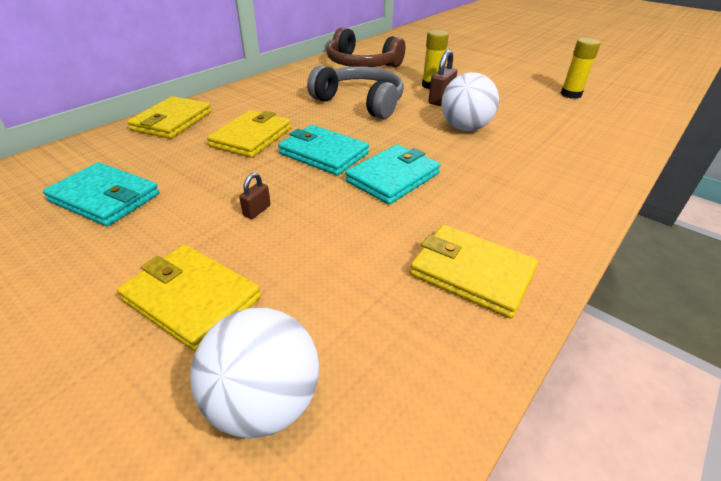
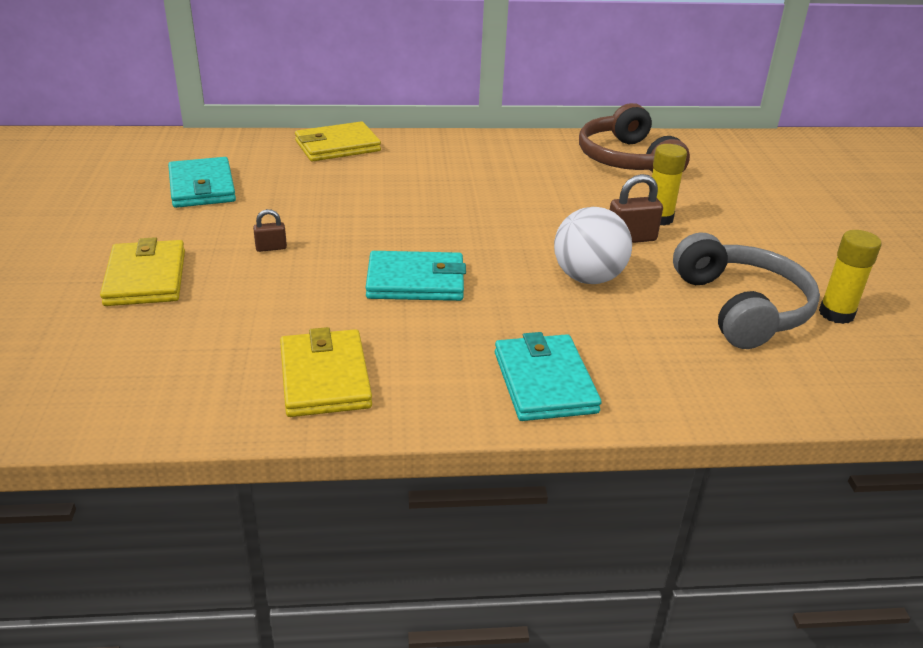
camera: 45 degrees right, 5 degrees down
(251, 137) = (371, 189): yellow wallet -> none
(264, 402) = (92, 350): white ball -> none
(323, 153) = (400, 232): turquoise wallet -> turquoise wallet (544, 382)
(360, 102) = (534, 201): grey headphones -> grey headphones (742, 308)

